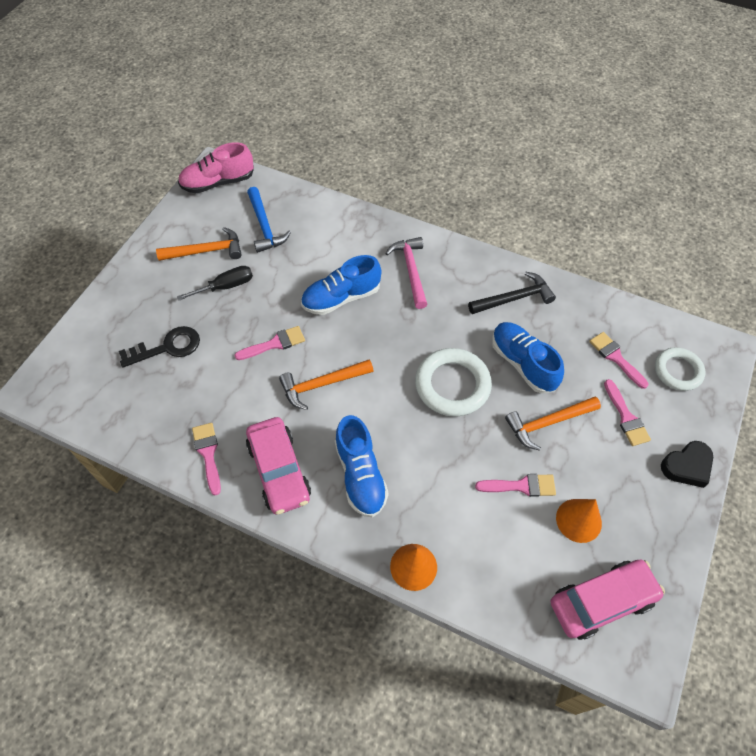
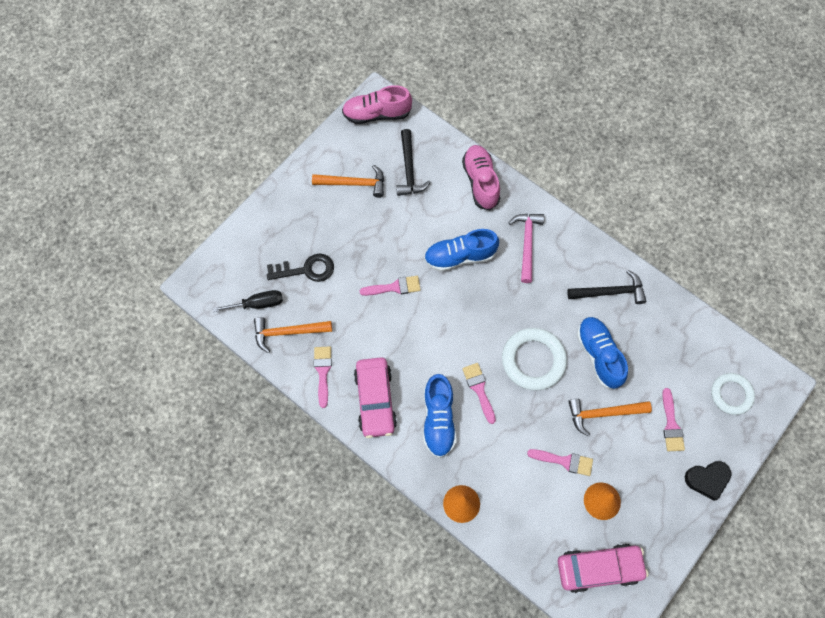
camera: 15 degrees right, 10 degrees up
(226, 286) = (364, 223): black screwdriver -> black screwdriver (258, 304)
(264, 226) = (409, 169): blue hammer -> black hammer
(322, 384) = (425, 333): orange hammer -> orange hammer (288, 332)
(345, 223) = (480, 182): none -> pink shoe
(615, 358) = (681, 369): pink brush -> pink brush (479, 389)

